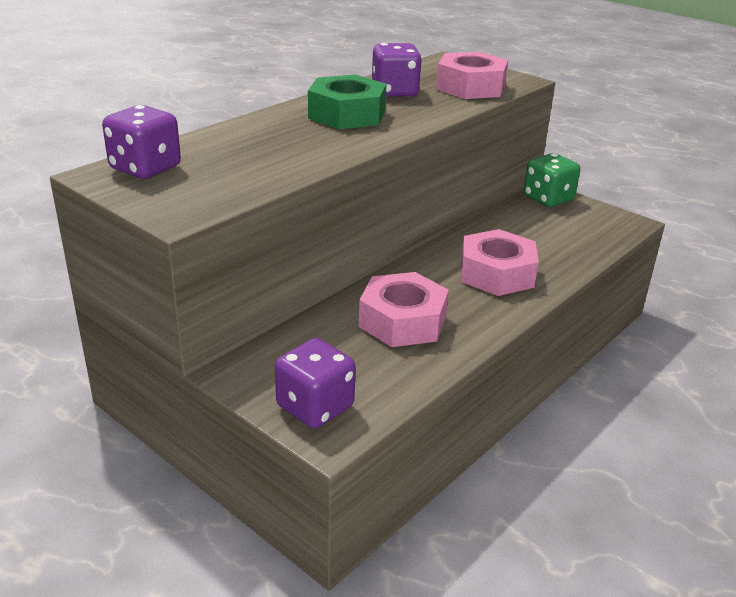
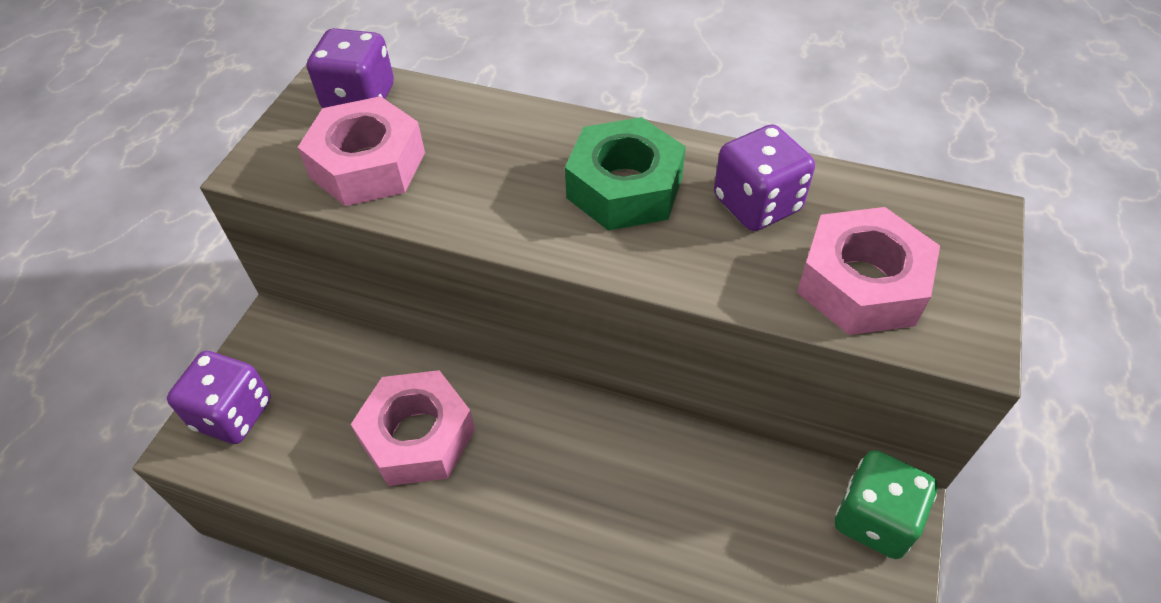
camera: 70 degrees right, 20 degrees up
(496, 273) = (583, 507): pink nut -> pink nut (368, 165)

